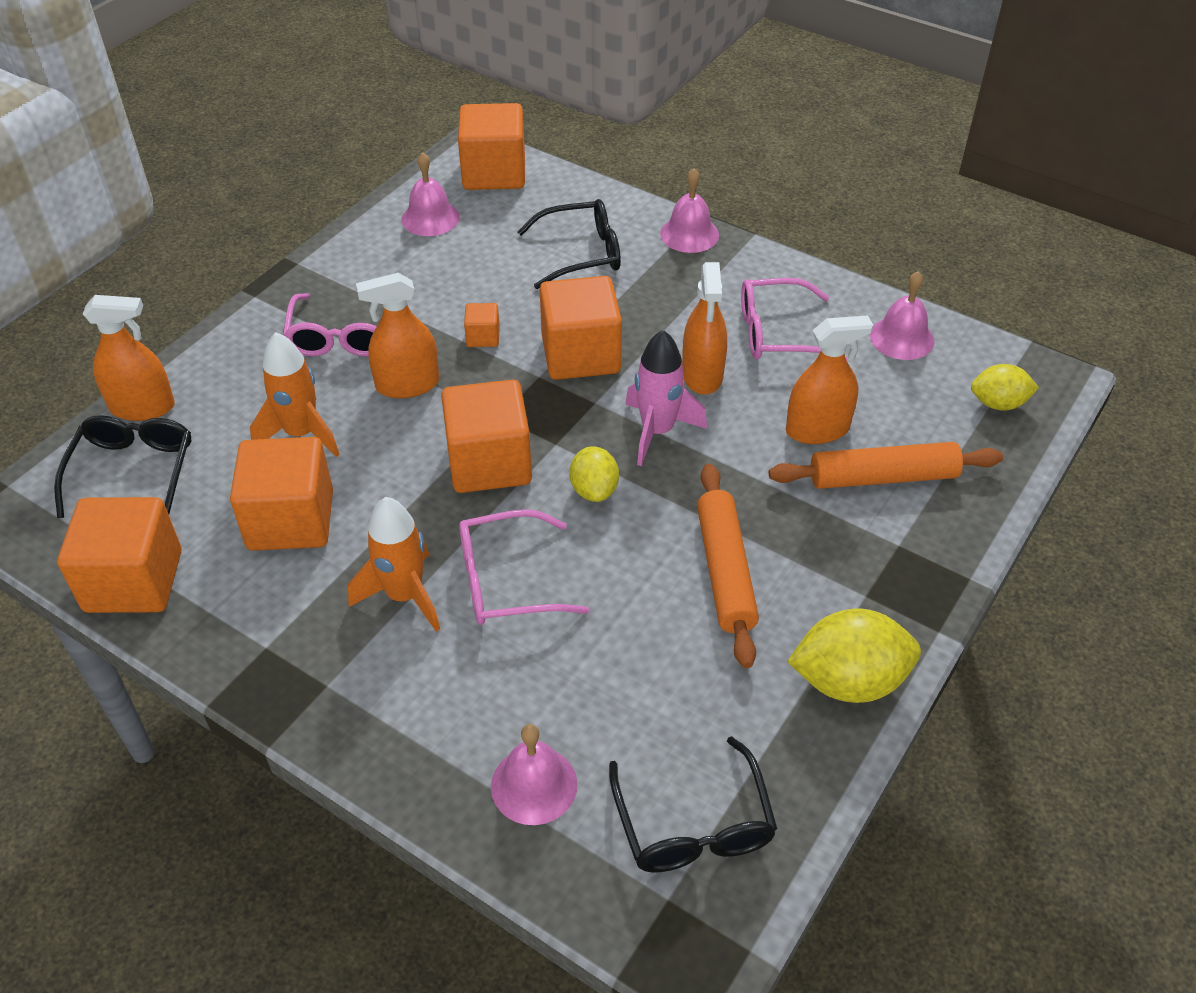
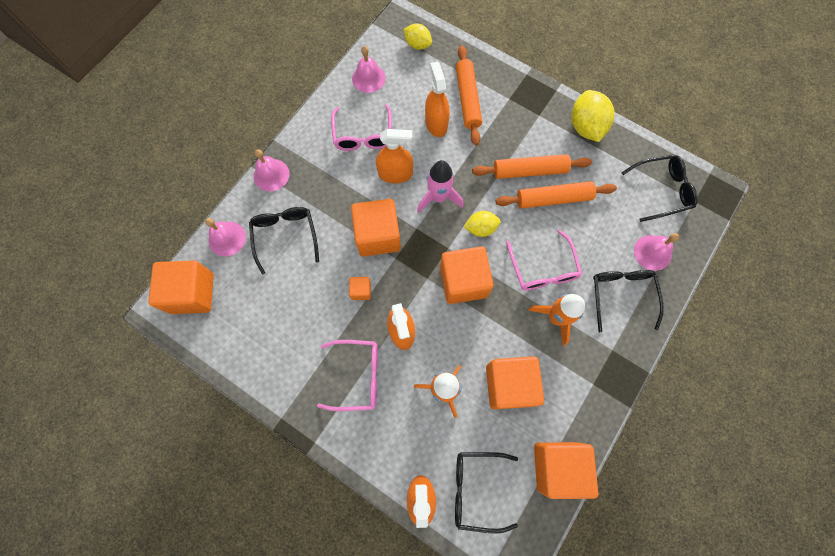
camera: 90 degrees left, 25 degrees up
(430, 218) = (239, 332): pink bell -> pink bell (227, 238)
(440, 713) = (621, 295): none -> black glasses
(661, 608) = (553, 199): none -> orange rolling pin
(998, 403) = (417, 45): yellow lemon -> yellow lemon turned 60 degrees counterclockwise

